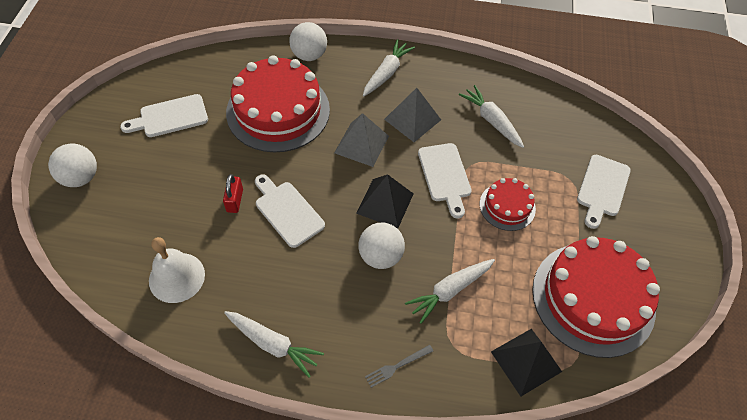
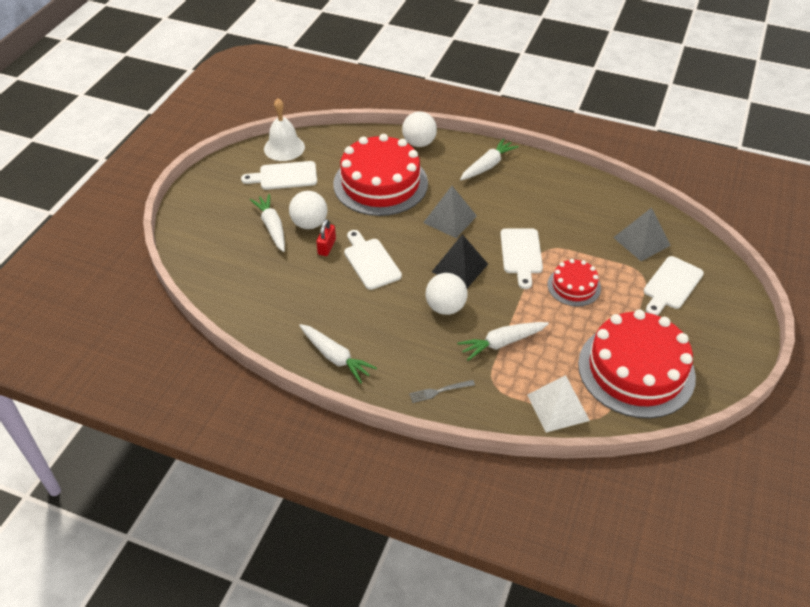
camera: 15 degrees right, 10 degrees down
(81, 177) = (200, 212): white ball -> white ball (309, 224)
(177, 277) = (265, 296): white bell -> white bell (284, 148)
(412, 119) = (502, 206): grey pyramid -> grey pyramid (641, 241)
(491, 121) = (577, 216): white carrot -> white carrot (272, 227)
(526, 361) = (558, 407): black pyramid -> white pyramid

